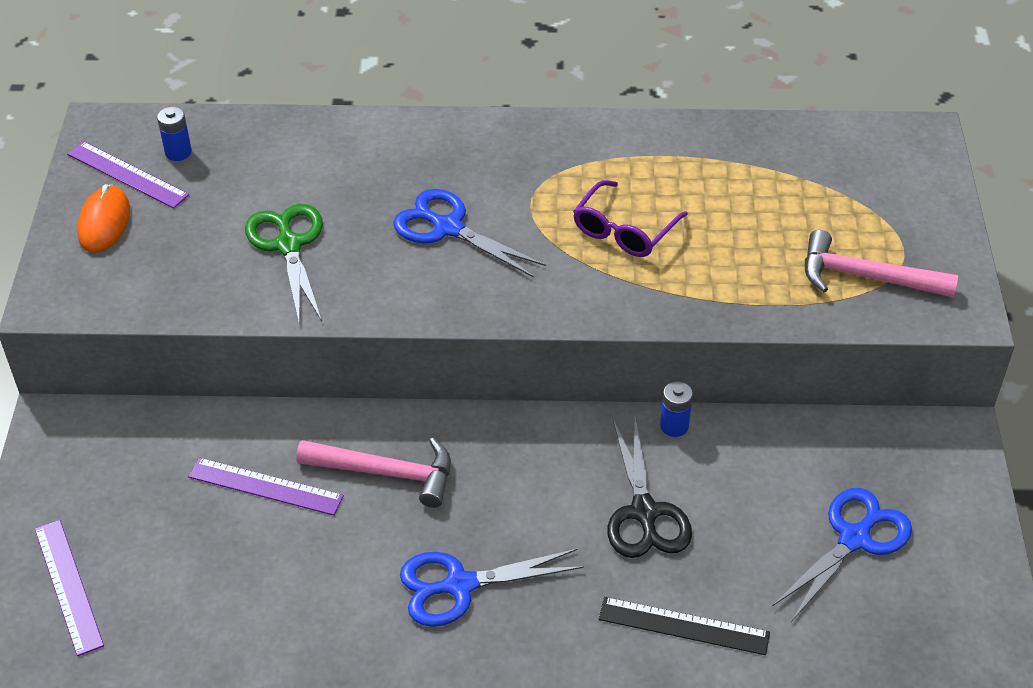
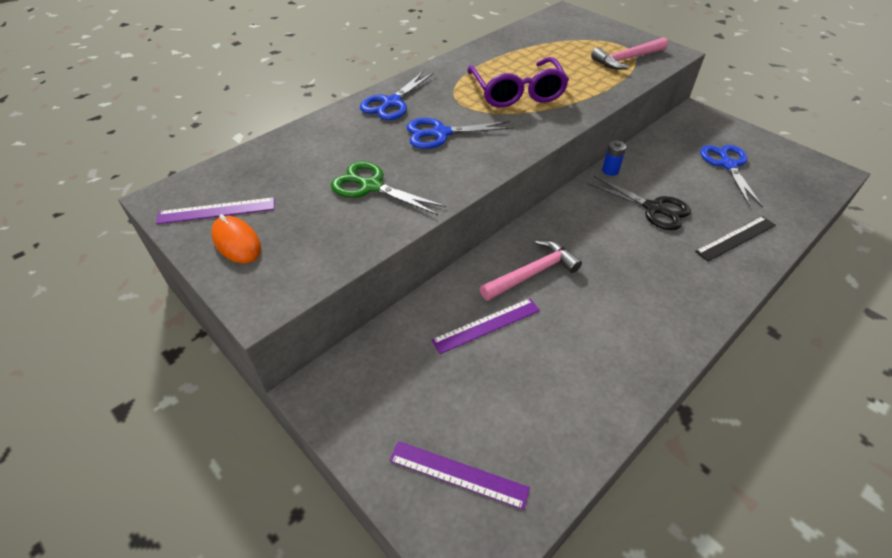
camera: 45 degrees left, 0 degrees up
(178, 152) = (235, 183): blue battery -> none
(459, 585) = (639, 294): blue scissors -> blue scissors (391, 103)
(624, 230) = (517, 92): purple glasses -> purple glasses, size x1.56

